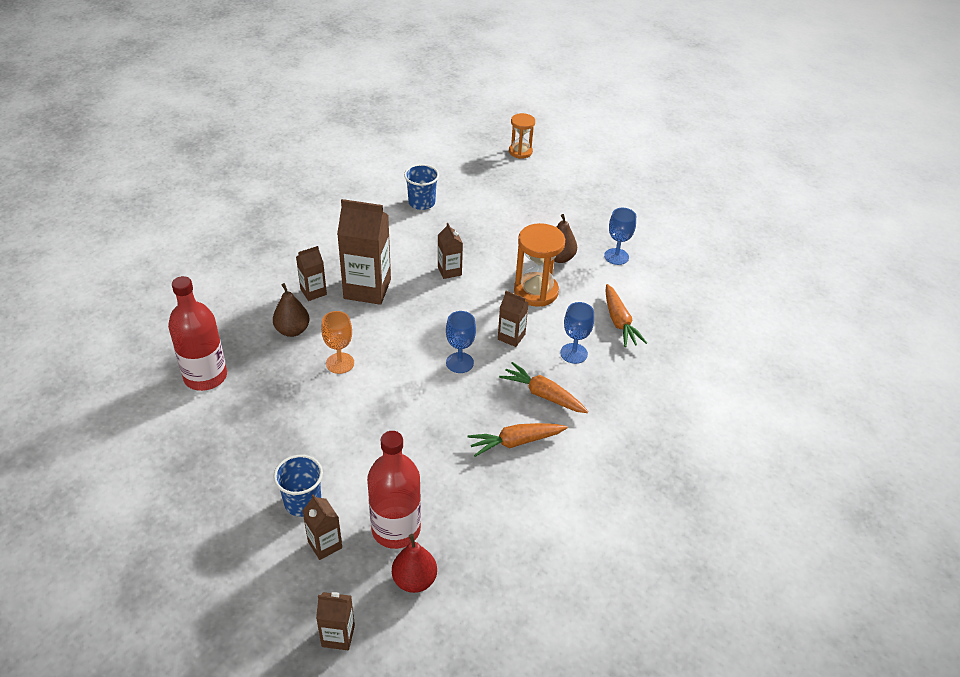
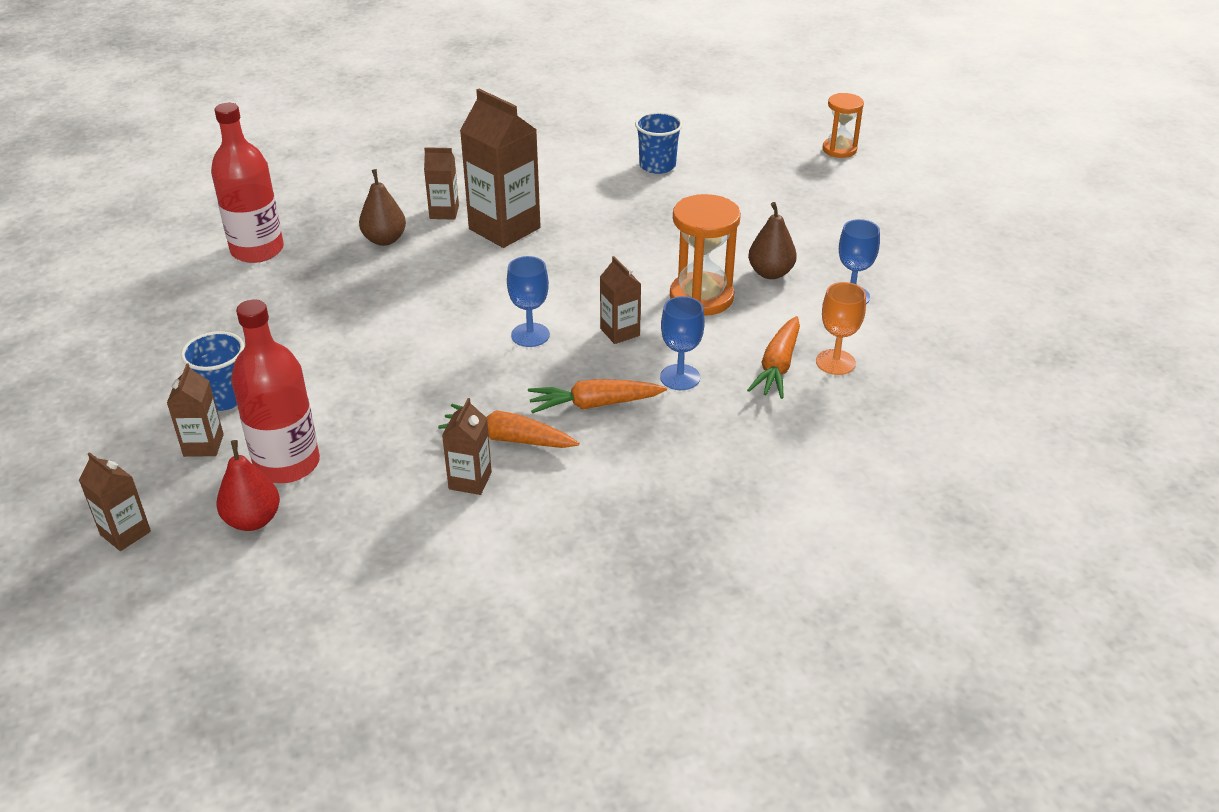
camera: 35 degrees right, 5 degrees down
(340, 363) = (400, 287): orange goblet -> orange goblet (835, 362)
(449, 271) = (617, 242): brown carton -> brown carton (470, 480)
(543, 394) = (594, 404): orange carrot -> orange carrot turned 75 degrees counterclockwise

